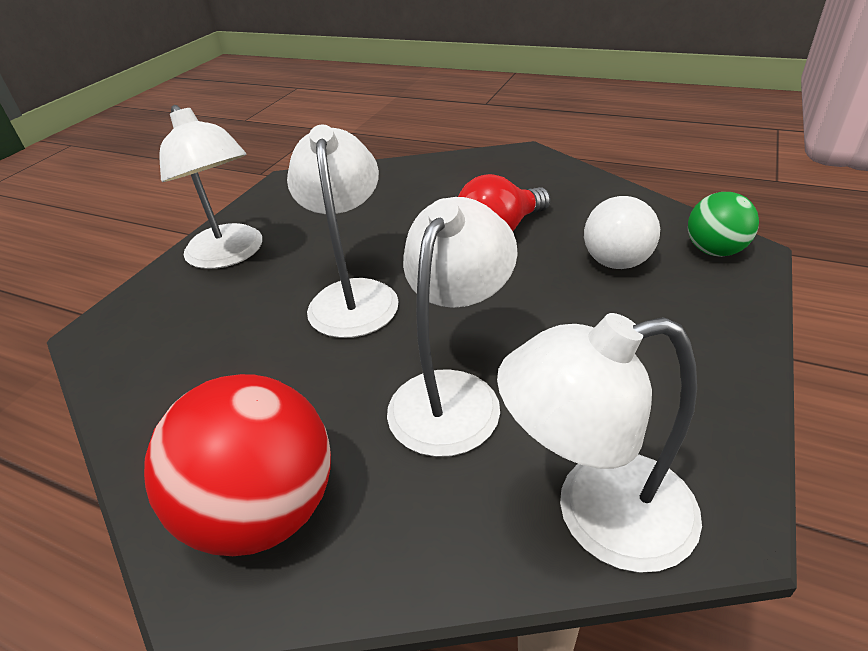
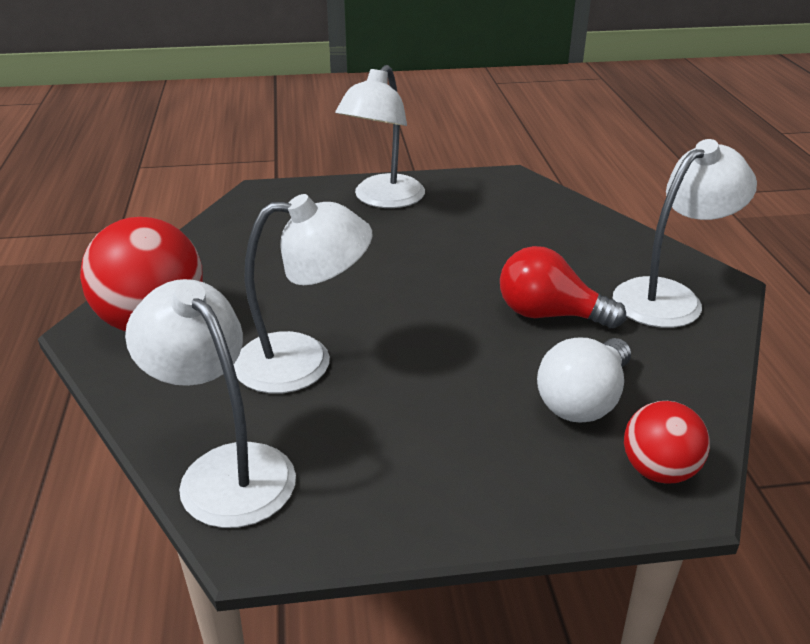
camera: 55 degrees right, 5 degrees down
(353, 295) = (381, 273): white lamp -> white lamp (669, 296)
(619, 253) = (583, 401): white light bulb -> white light bulb turned 45 degrees counterclockwise
(714, 251) = (658, 471): green ball -> red ball

